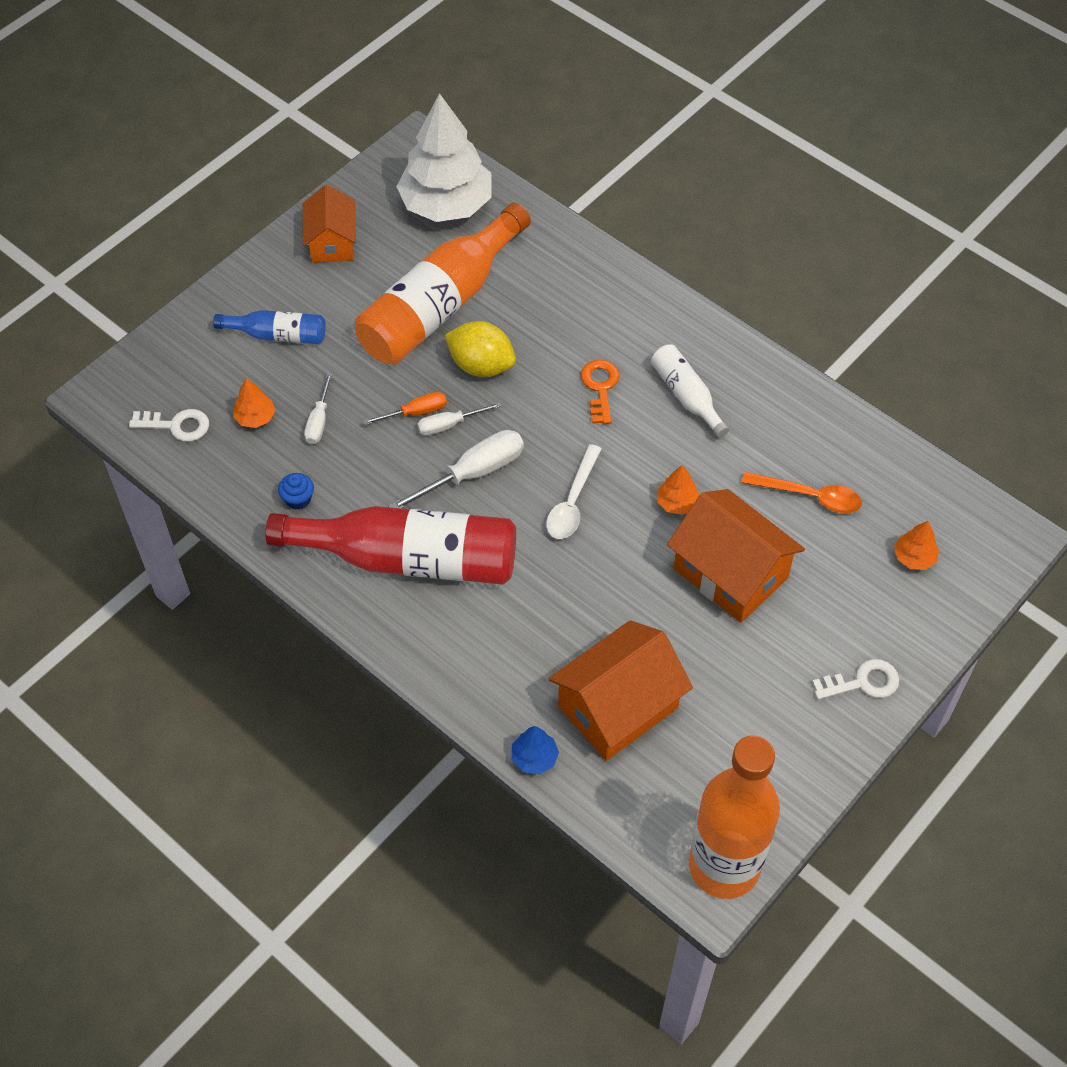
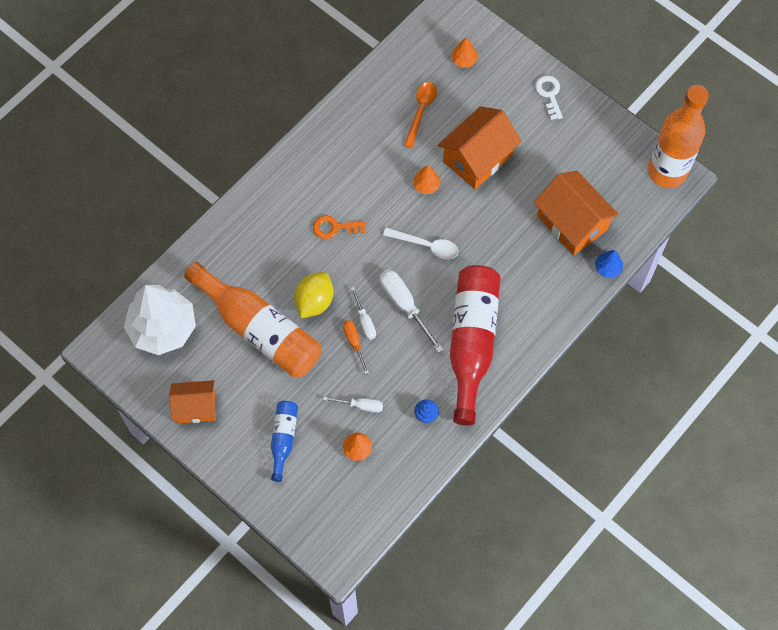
camera: 90 degrees left, 10 degrees up
(177, 425) = (364, 502): white key -> none
(686, 396) = (342, 176): white bottle -> none

